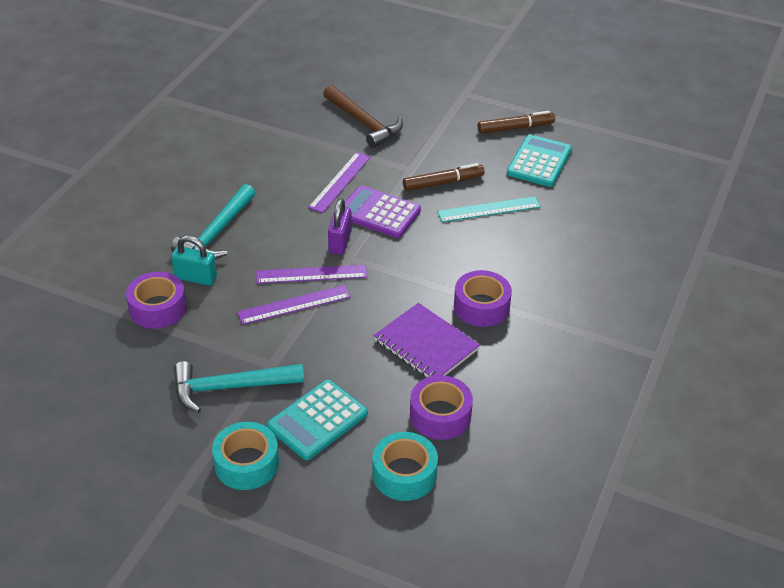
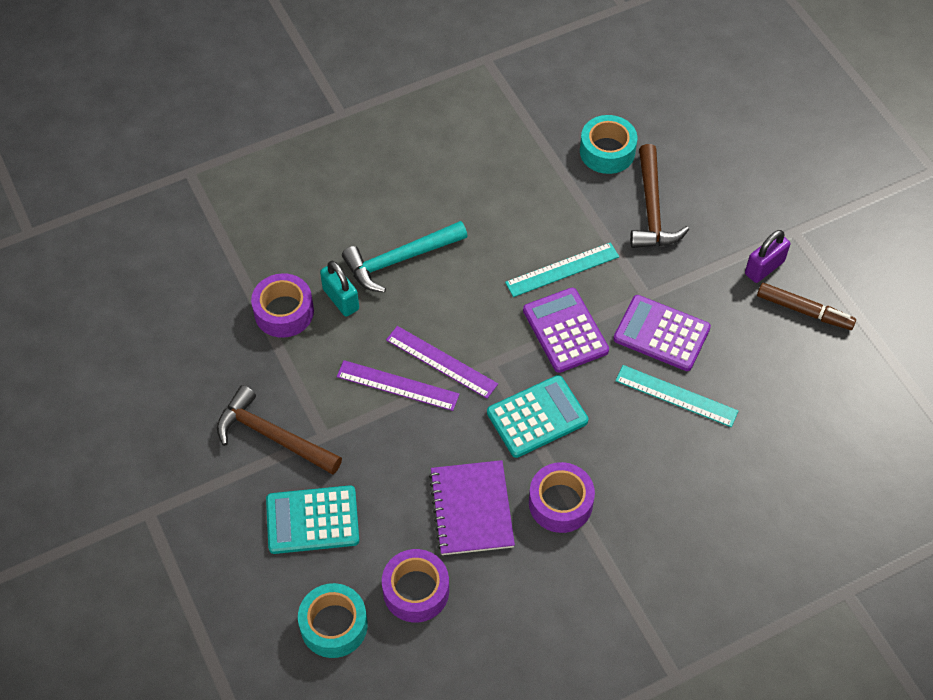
camera: 40 degrees right, 15 degrees up
(230, 387) = (272, 436): turquoise hammer -> brown hammer
(246, 463) = (223, 521): turquoise tape -> turquoise tape (607, 151)
(340, 182) = (562, 269): purple ruler -> turquoise ruler
(340, 242) = (498, 342): purple padlock -> purple padlock (764, 268)
(443, 182) = (661, 334): brown marker -> purple calculator
(539, 162) = (786, 370): turquoise calculator -> turquoise calculator (537, 417)

